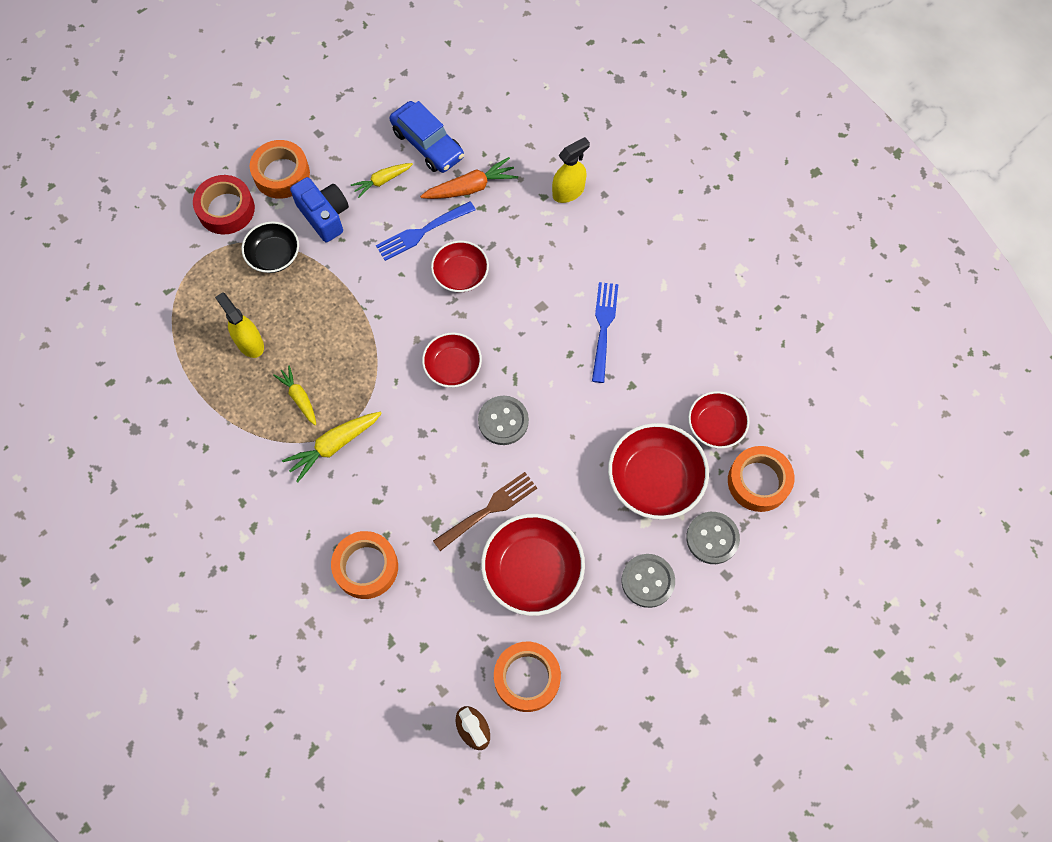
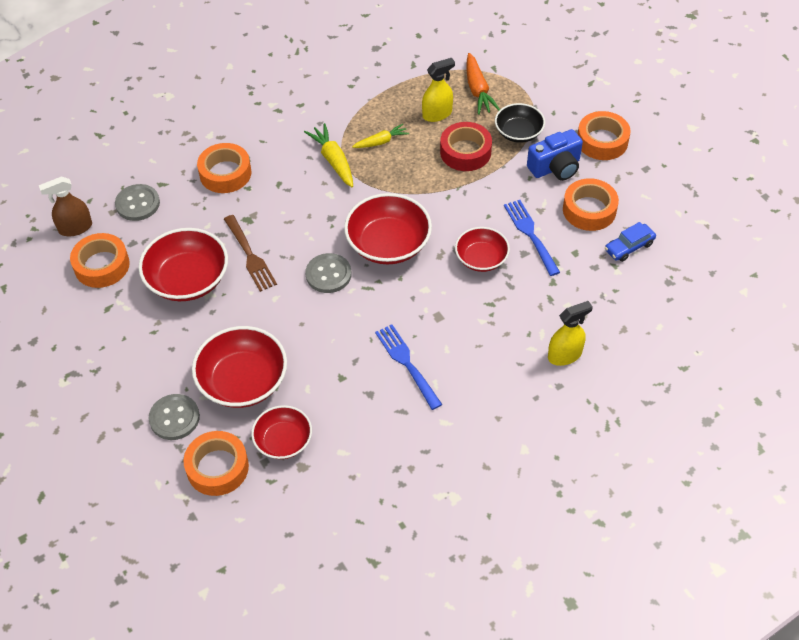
camera: 100 degrees right, 15 degrees down
(226, 209) = (568, 104): red tape -> red tape (465, 152)
(382, 181) = (589, 210): yellow carrot -> orange tape
(427, 144) = (629, 247): blue car -> blue car, size x0.64
(453, 367) = (388, 244): red bowl -> red bowl, size x1.61
(471, 187) = (576, 276): orange carrot -> orange carrot (478, 90)
(568, 191) = (565, 355): yellow spray bottle -> yellow spray bottle turned 90 degrees counterclockwise
(603, 327) = (407, 363): blue fork -> blue fork turned 135 degrees counterclockwise
(647, 581) = (152, 361): grey button -> grey button (137, 204)

